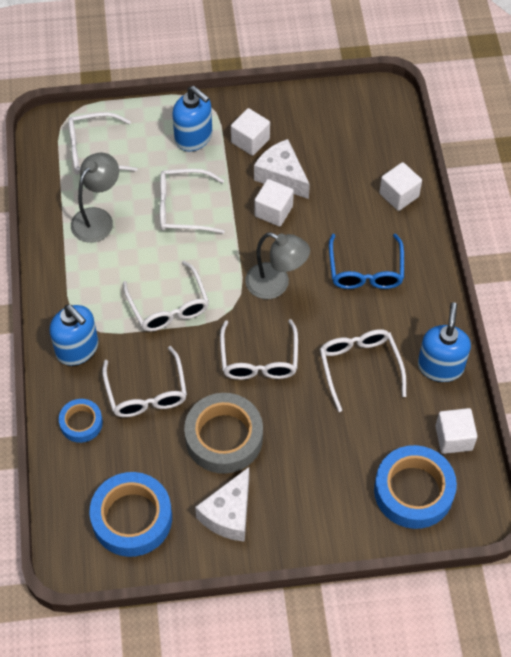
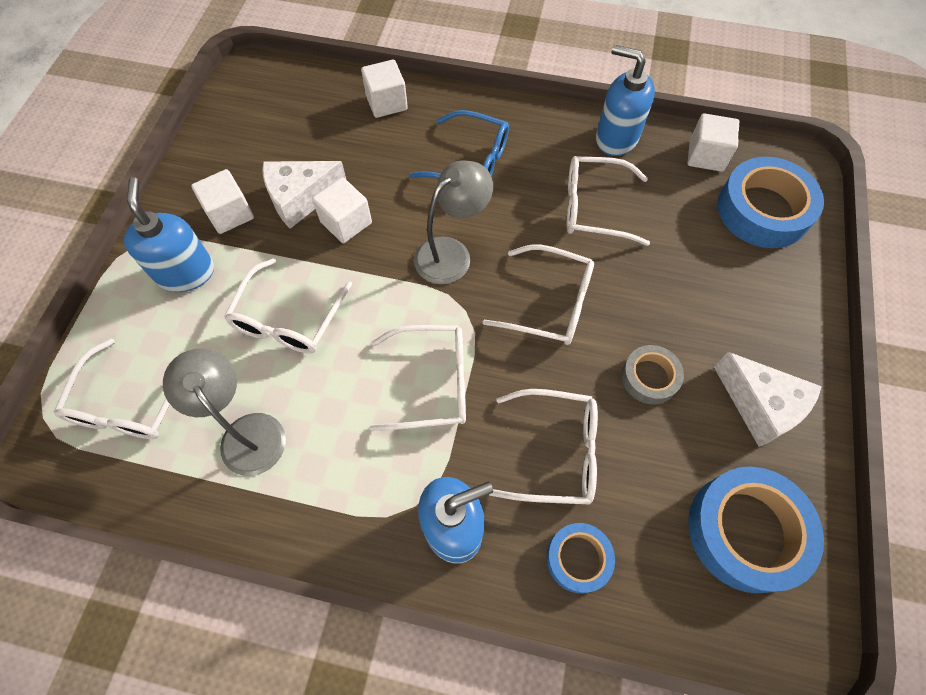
camera: 70 degrees left, 5 degrees up
(194, 137) = (186, 272): blue soap dispenser -> blue soap dispenser turned 75 degrees counterclockwise
(224, 437) = (649, 377): grey tape -> grey tape, size x0.55

